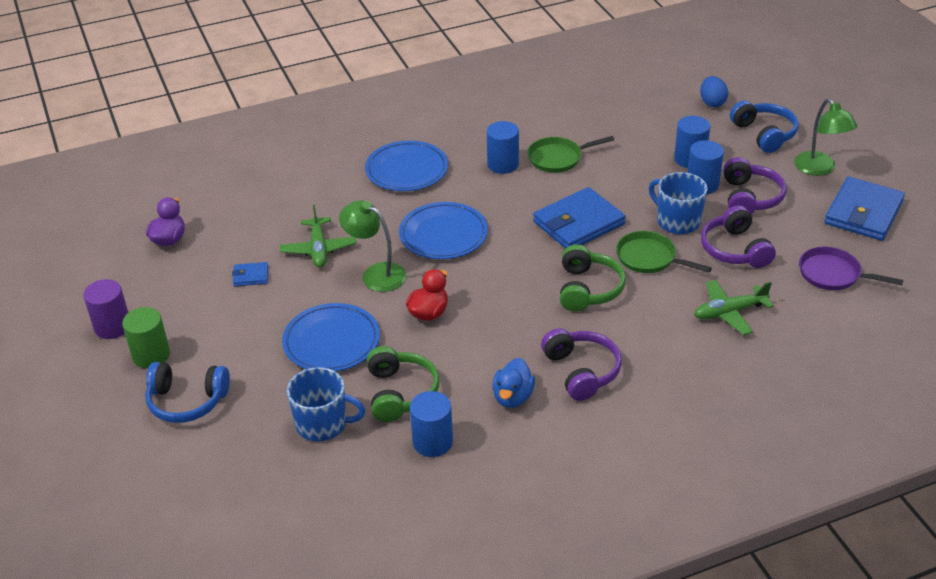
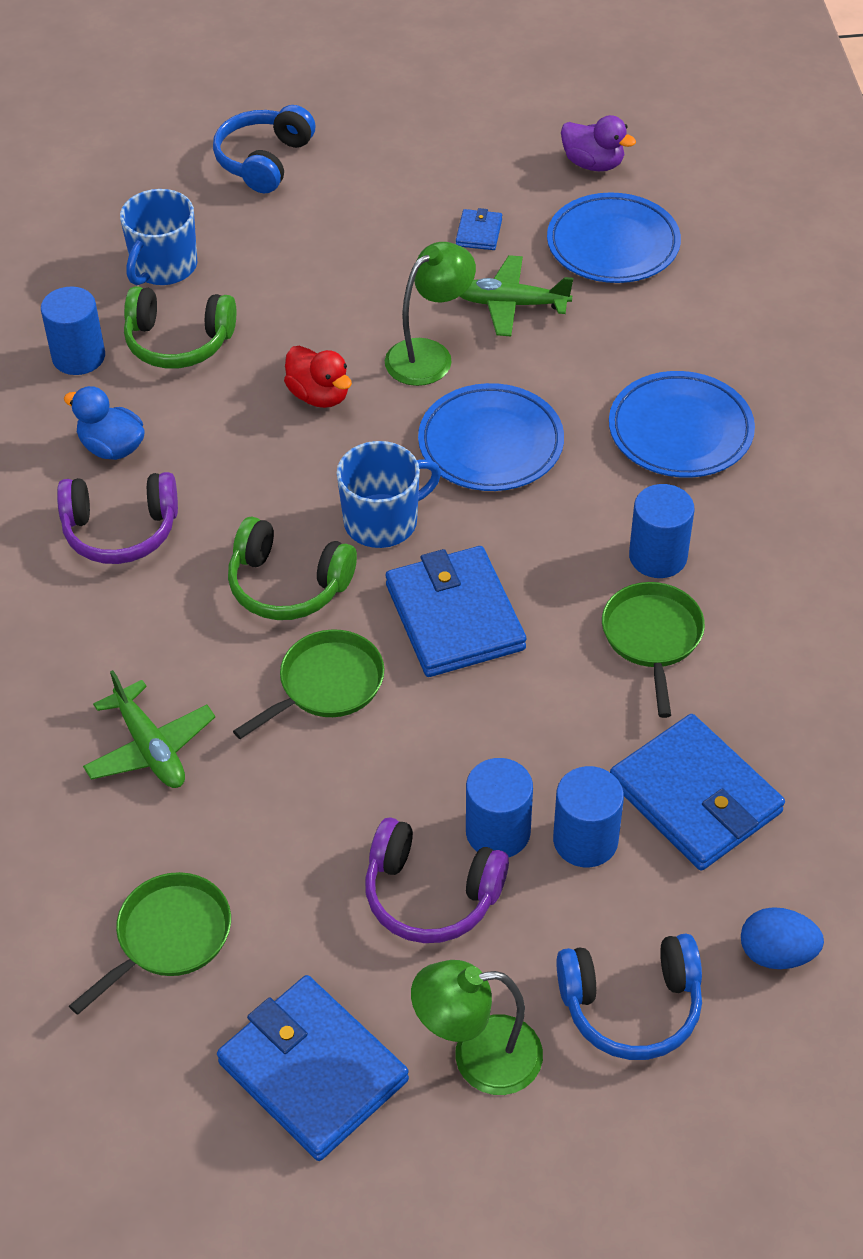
camera: 105 degrees right, 10 degrees up
(112, 327) = (430, 108): purple cylinder -> none
(151, 355) = (360, 137): green cylinder -> none
(331, 342) = (307, 292): blue plate -> blue plate (613, 245)
(646, 133) = (695, 797): none -> blue wallet
(677, 221) = (406, 756): blue mug -> blue mug (383, 521)
(729, 312) = (150, 748): green plane -> green plane turned 150 degrees clockwise
(734, 249) = (297, 813): purple headphones -> none
(833, 274) = (168, 937): purple pan -> green pan

